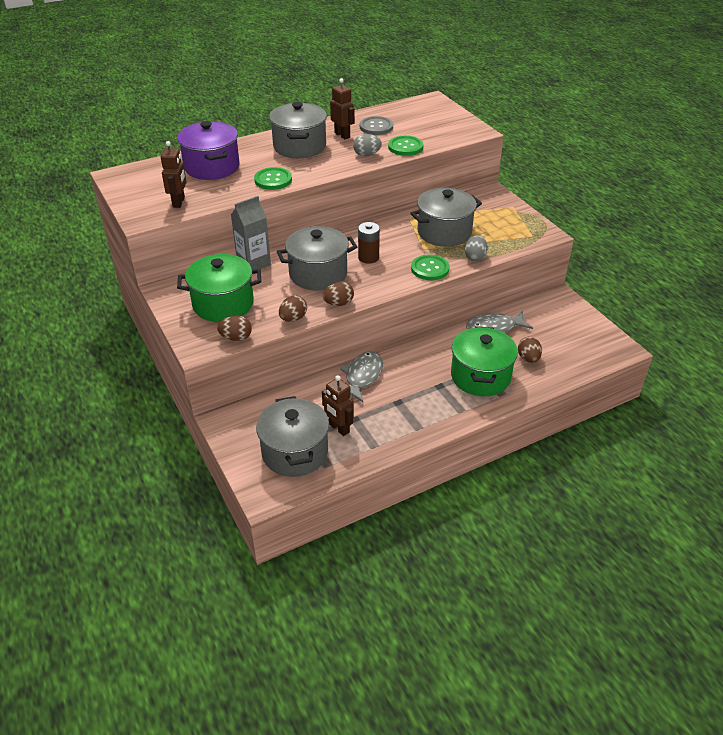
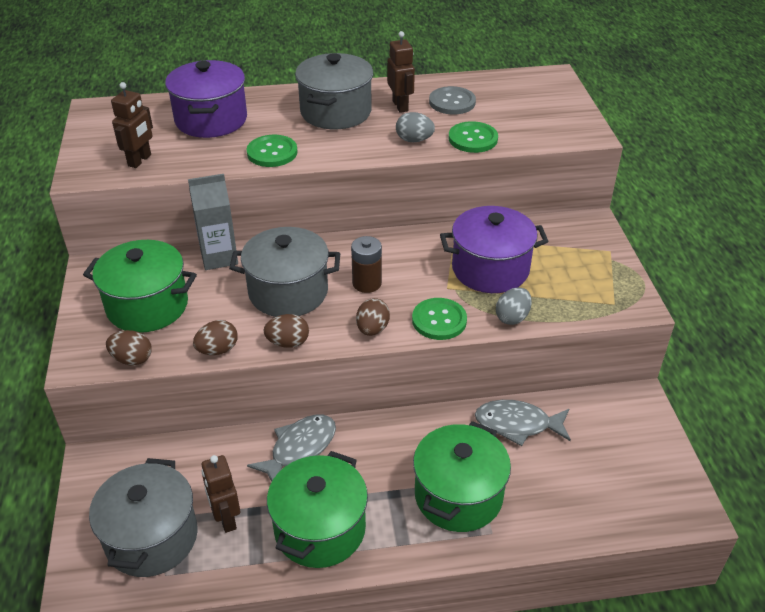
camera: 20 degrees right, 0 degrees up
(404, 417) = (320, 529): none -> green pot
(444, 232) = (490, 269): grey pot -> purple pot
(528, 358) = (542, 487): brown egg -> brown egg (372, 329)

